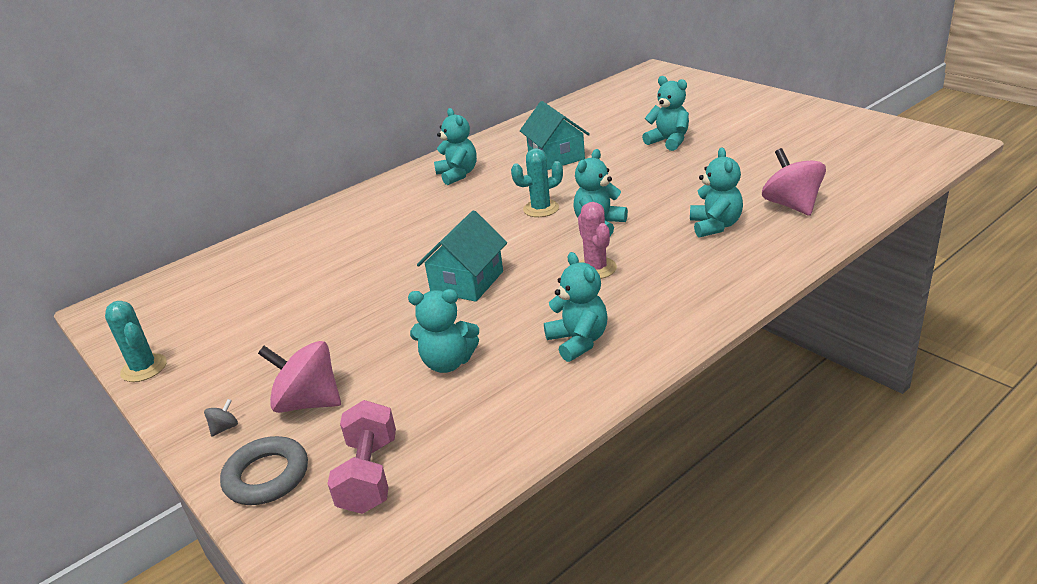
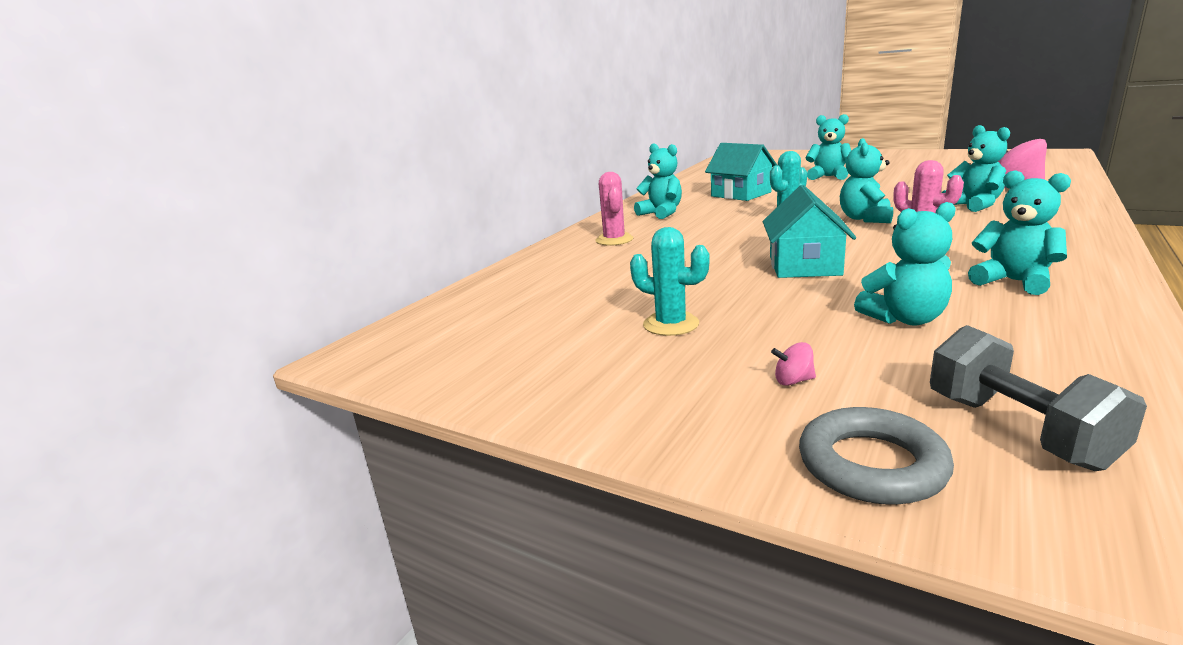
camera: 20 degrees left, 10 degrees down
(144, 368) = (492, 395): turquoise cactus -> turquoise cactus (671, 324)
(225, 428) = (714, 428): grey spinning top -> none
(308, 402) = (793, 381): pink spinning top -> pink spinning top, size x0.41
(369, 475) = (1017, 430): pink dumbbell -> grey dumbbell
(380, 209) = (614, 240): none -> pink cactus

